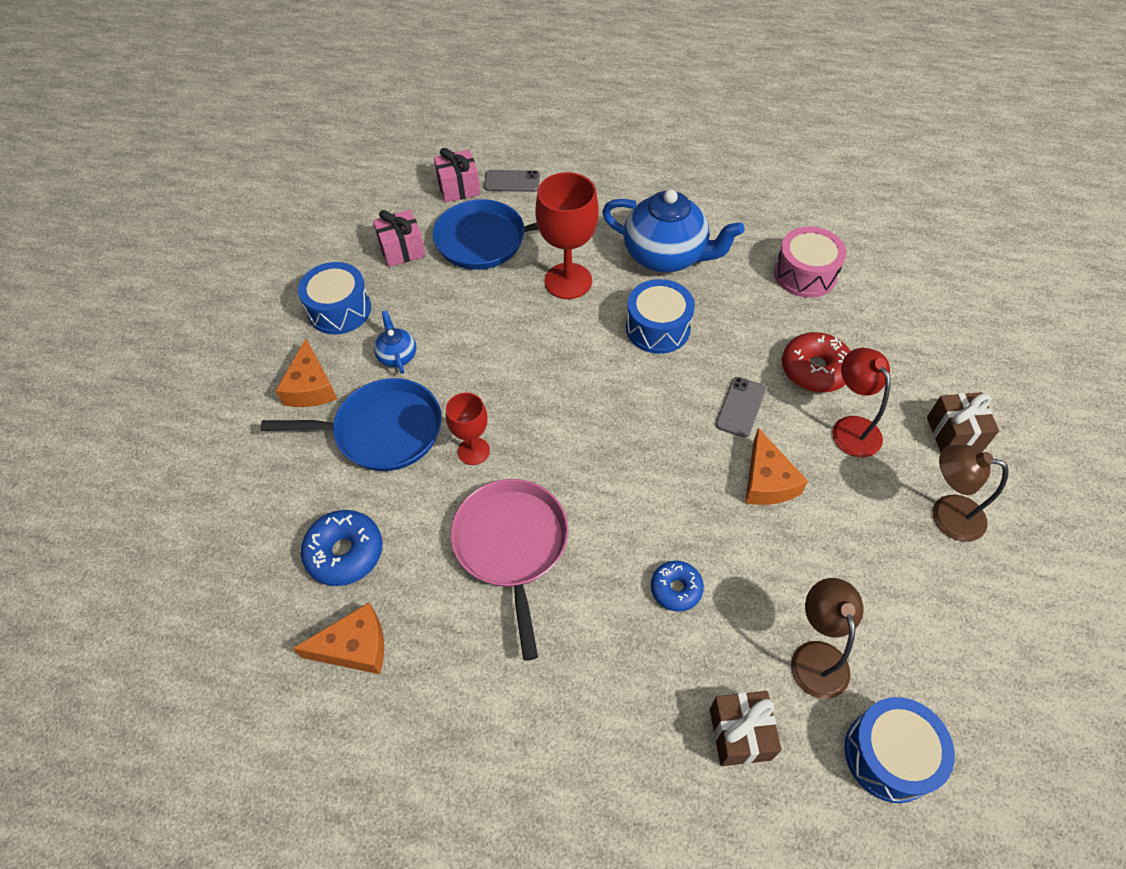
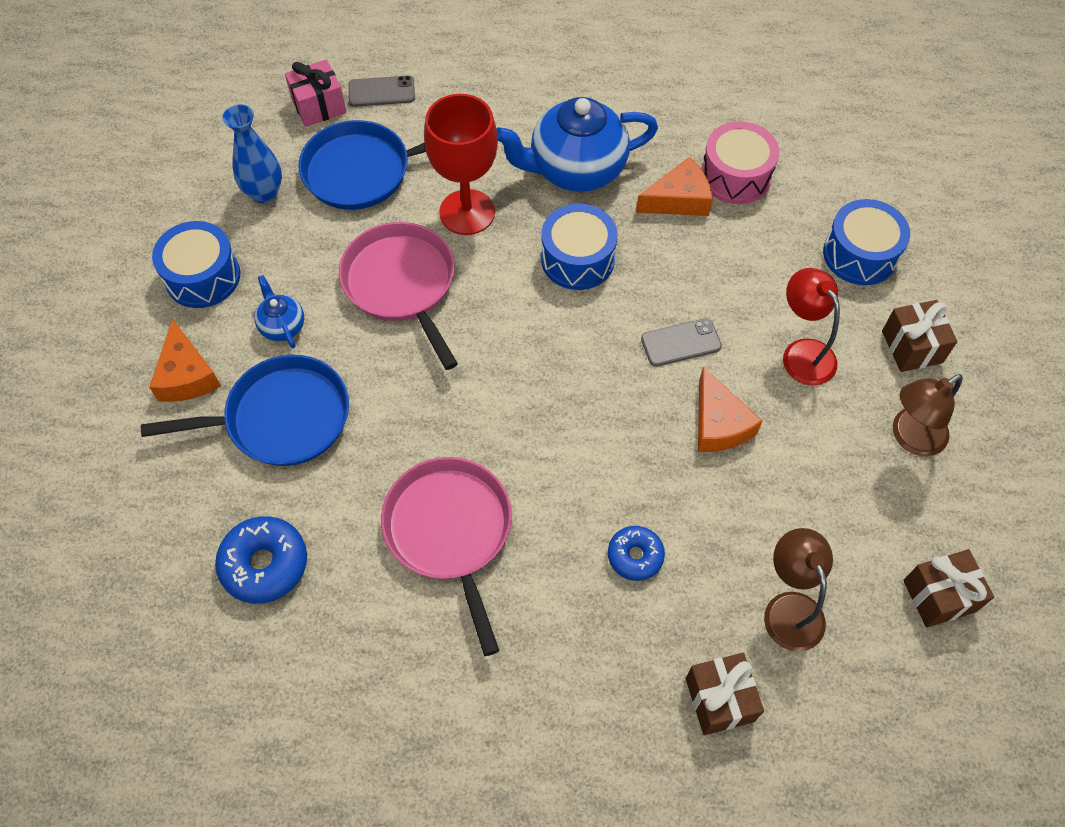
camera: 10 degrees left, 5 degrees up
(355, 647) = (295, 667): orange cheese -> orange cheese (679, 200)
(402, 250) = (264, 193): pink gift -> blue vase
(473, 451) = (390, 429): red goblet -> none
(503, 333) = (401, 284): none -> pink pan
(666, 256) = (575, 169): blue teapot -> blue teapot turned 150 degrees clockwise
(740, 407) = (680, 343): grey phone -> grey phone turned 60 degrees clockwise
(814, 369) = (757, 289): red donut -> none
(889, 755) = (872, 699): blue drum -> blue drum (860, 254)
(946, 514) = (910, 437): brown lamp -> brown lamp turned 45 degrees counterclockwise
(964, 664) = (939, 596): none -> brown gift

